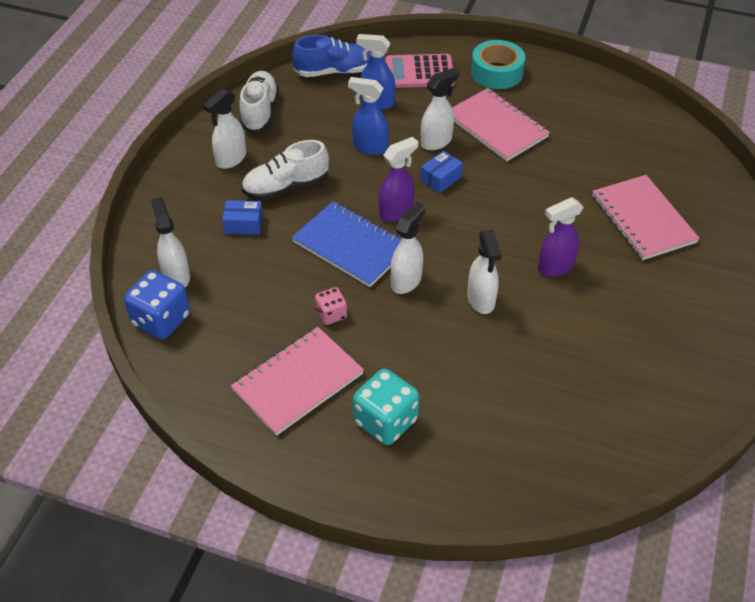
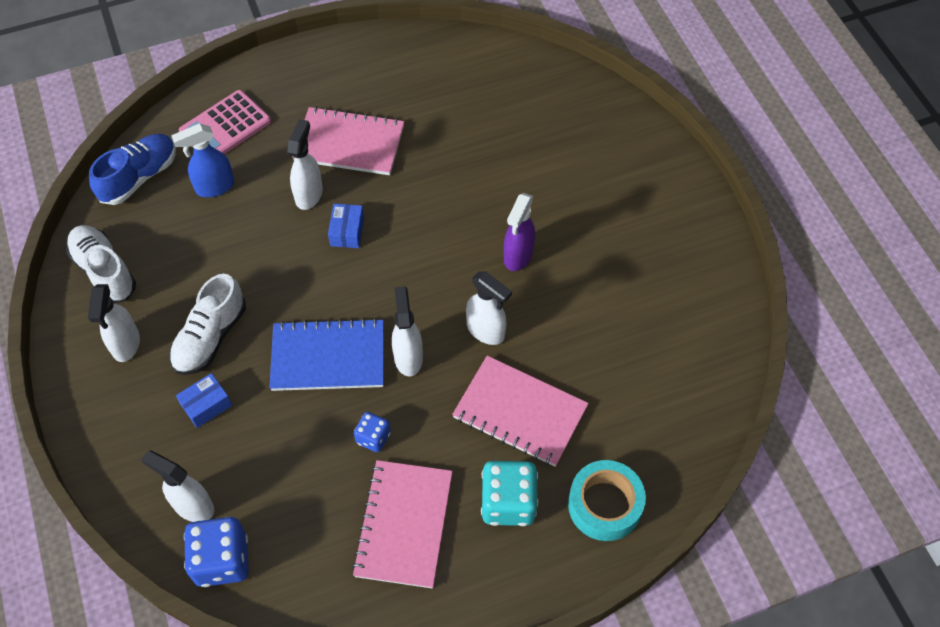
camera: 40 degrees left, 10 degrees up
(331, 314) = (373, 438): pink dice -> blue dice
(370, 147) = (252, 241): blue spray bottle -> none
(396, 212) = (338, 293): purple spray bottle -> none
(497, 72) = (299, 83): turquoise tape -> turquoise tape (604, 505)
(643, 219) = (548, 160): pink notebook -> pink notebook (520, 412)

